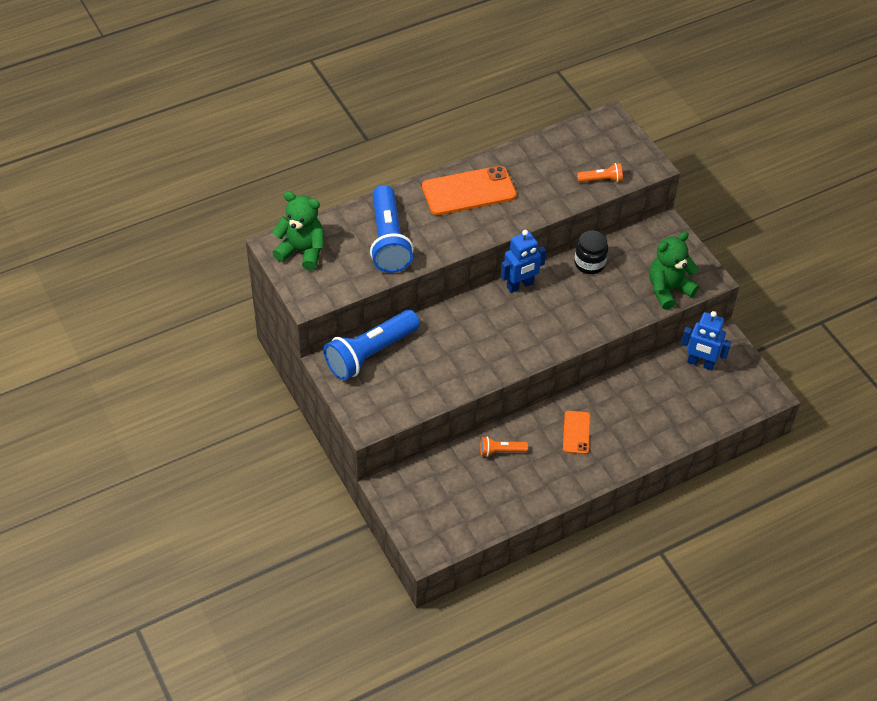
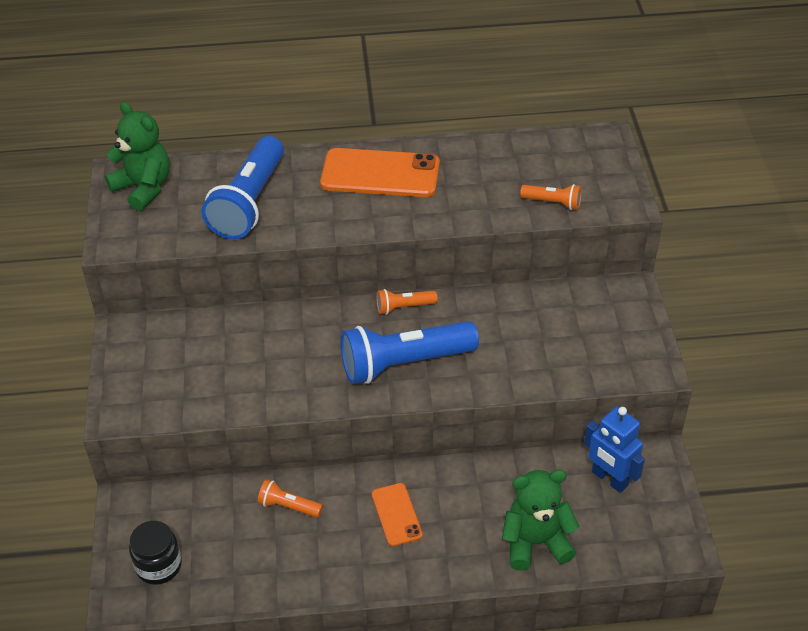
camera: 25 degrees right, 5 degrees down
(370, 354) = (175, 333): blue flashlight -> blue flashlight (404, 363)
(520, 285) = (404, 307): blue robot -> orange flashlight
(576, 432) = (396, 514): orange phone -> orange phone turned 45 degrees counterclockwise
(589, 263) = (506, 306): black jar -> black jar (159, 565)
(668, 290) = (591, 366): green teddy bear -> green teddy bear (535, 542)

